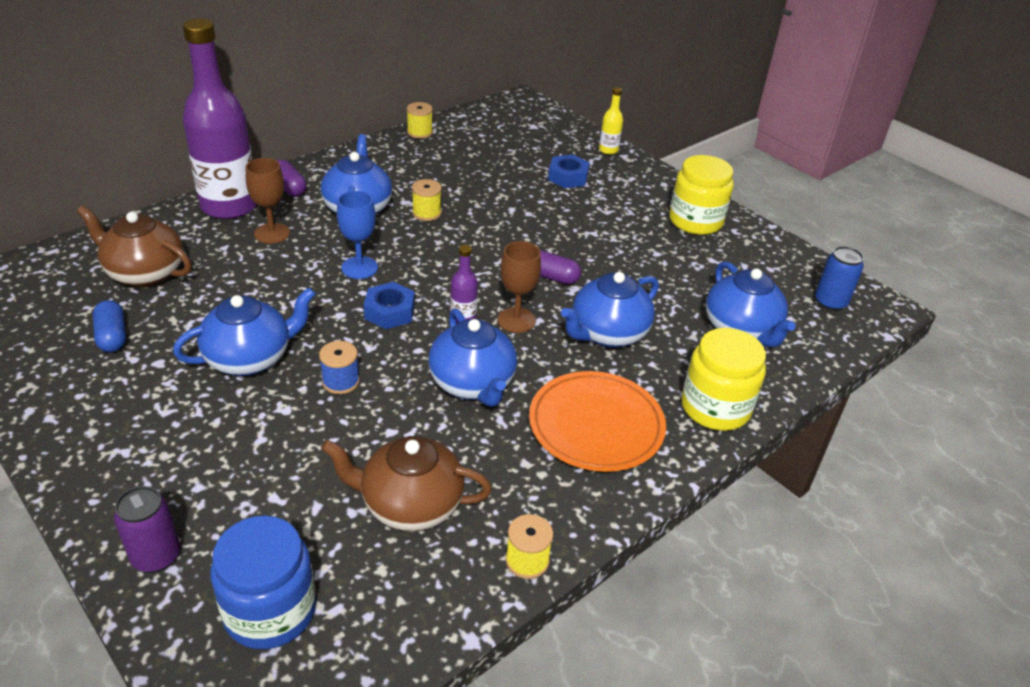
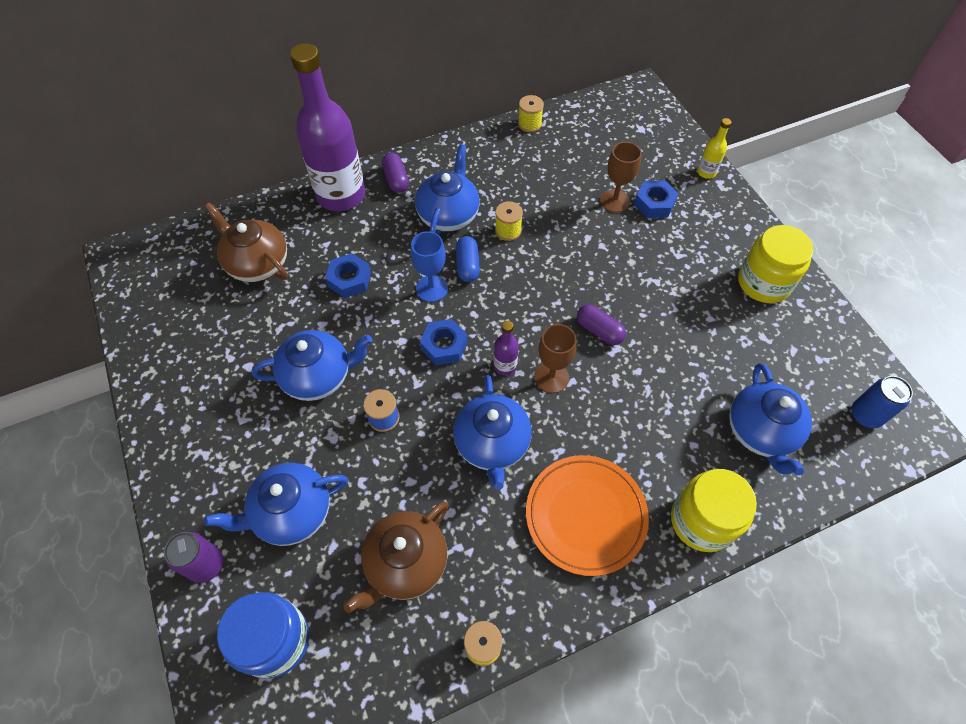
camera: 20 degrees right, 20 degrees up
(112, 336) = (219, 330): blue capsule -> blue capsule (467, 265)
(261, 273) = (349, 280): none -> blue nut
(272, 233) = (368, 234): brown goblet -> brown goblet (614, 201)
(410, 504) = (405, 563): brown teapot -> brown teapot turned 75 degrees counterclockwise
(607, 333) = (630, 410): blue teapot -> blue teapot (292, 512)

